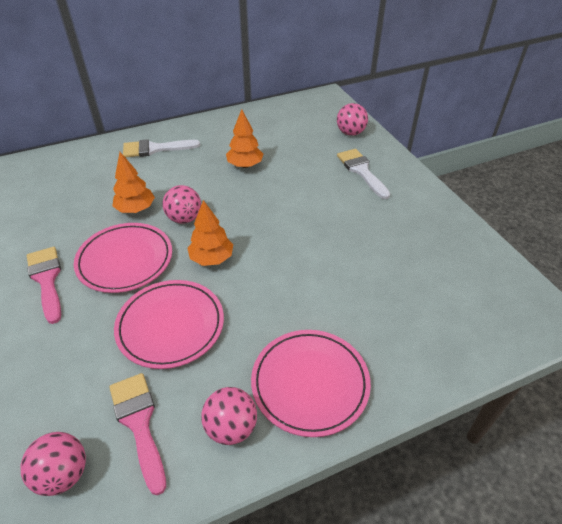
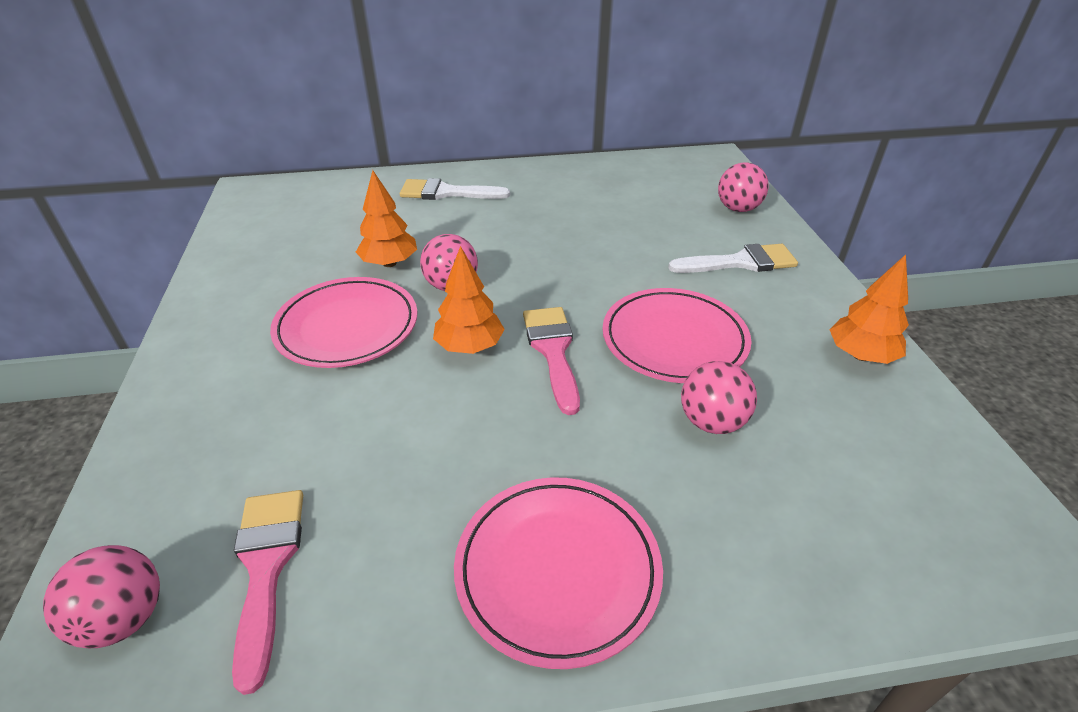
camera: 15 degrees right, 5 degrees down
(47, 279) = (233, 333): pink brush -> pink brush (553, 351)
(170, 326) = (373, 430): pink plate -> pink plate (674, 340)
(231, 427) = (403, 611): pink ball -> pink ball (711, 422)
(245, 165) = (564, 230): orange tree -> orange tree (860, 355)
(361, 171) = (741, 262): white brush -> white brush turned 90 degrees clockwise

